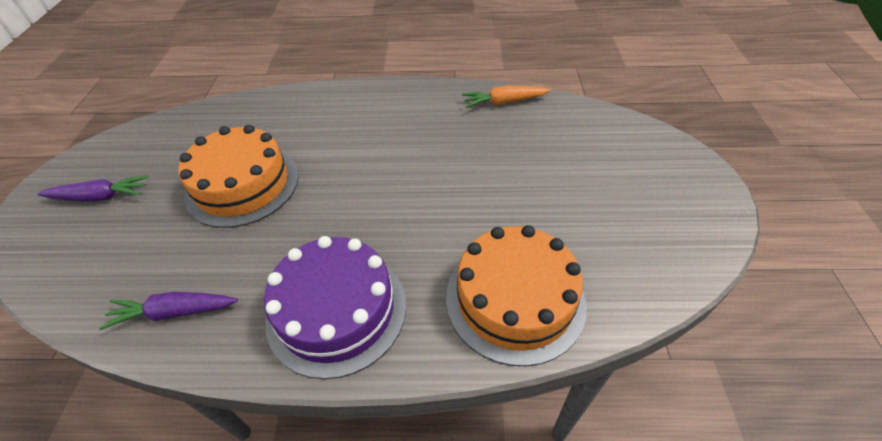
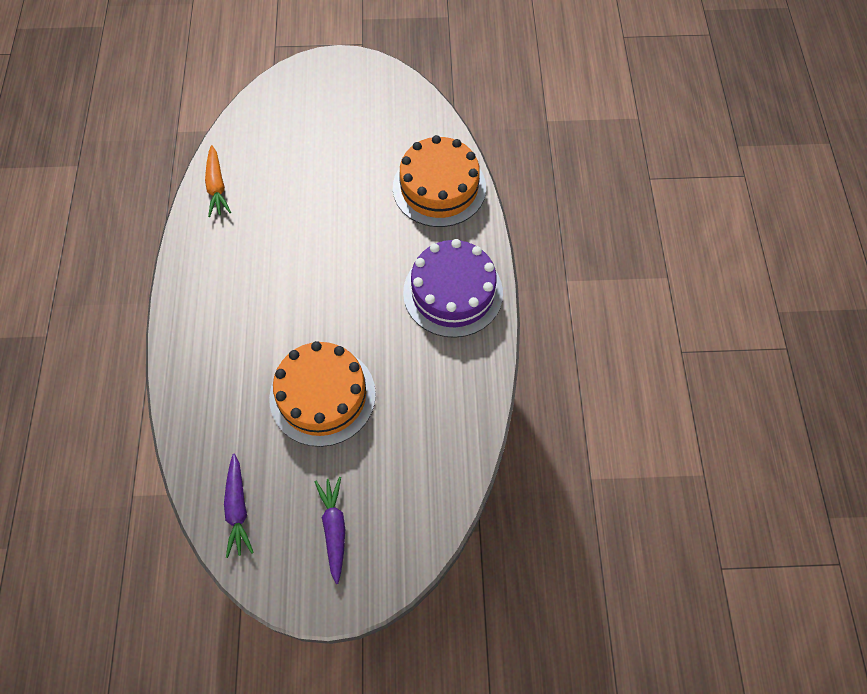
camera: 95 degrees left, 15 degrees up
(174, 312) = (460, 403): purple carrot -> purple carrot (237, 509)

